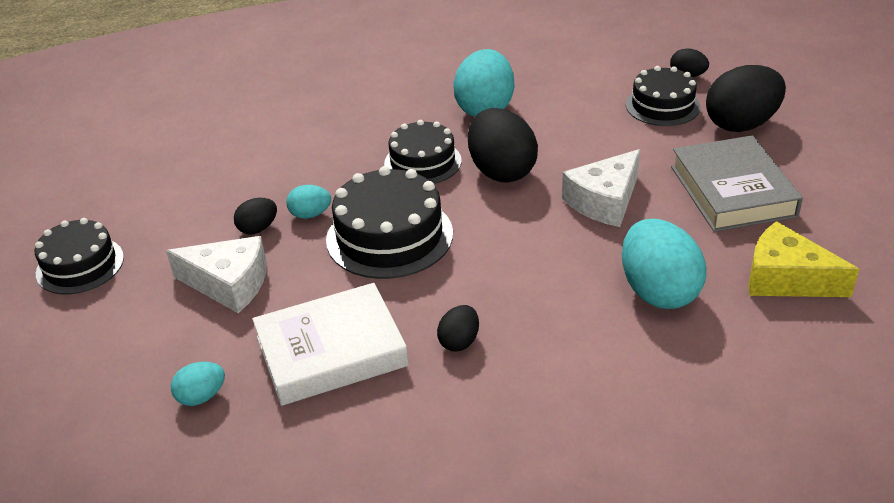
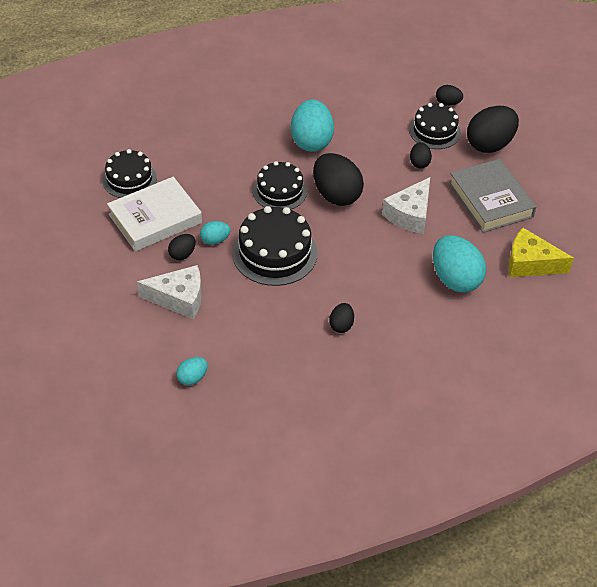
camera: 15 degrees left, 10 degrees up
(80, 265) = (68, 293): black cake -> black cake (129, 179)
(331, 351) = (263, 340): white book -> white book (155, 219)
(632, 140) = (419, 163): none -> black egg

